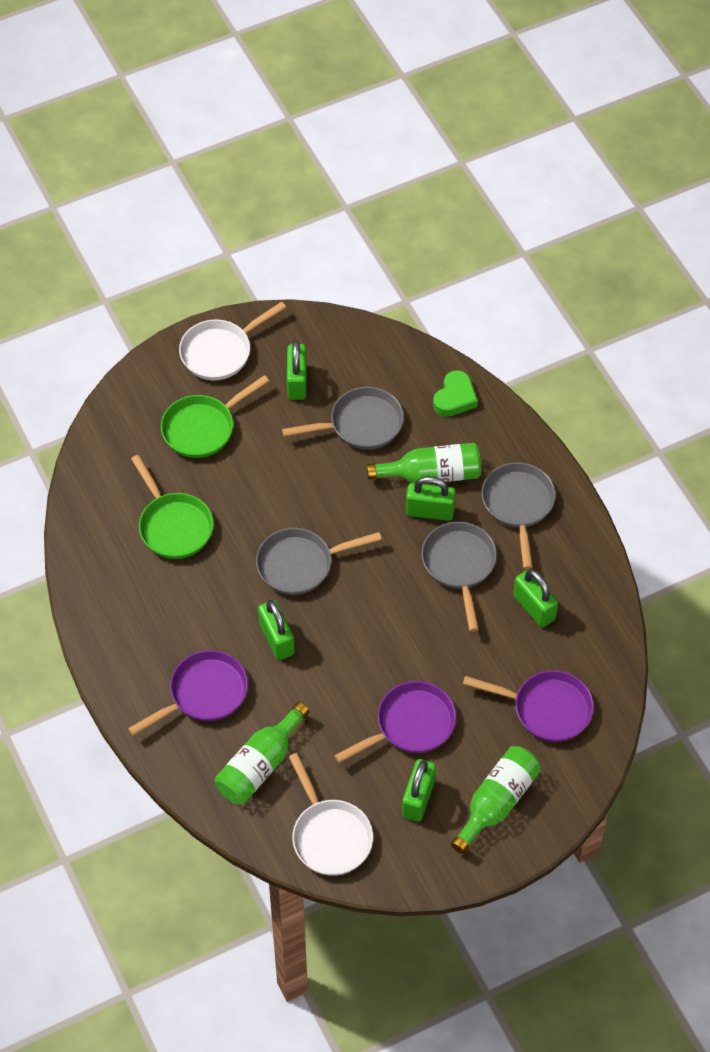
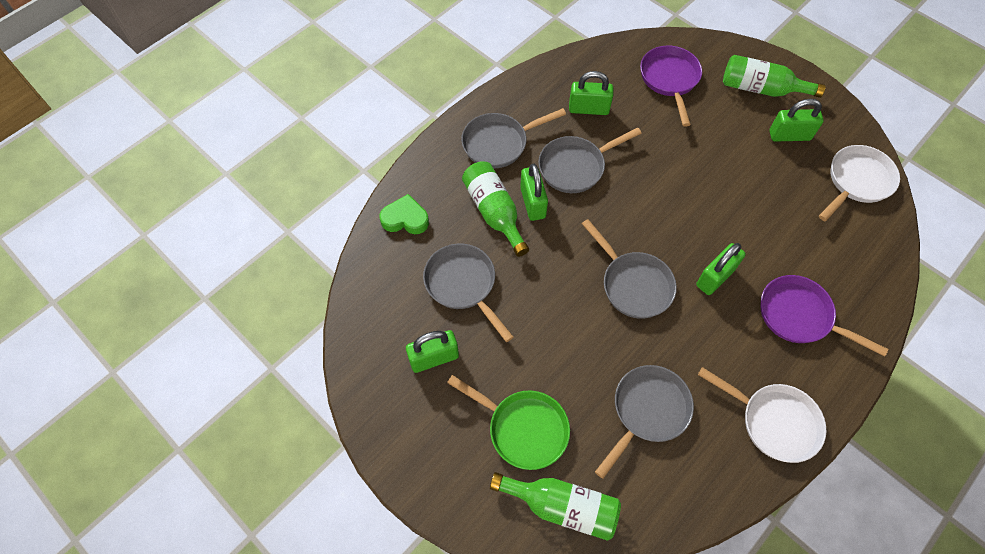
camera: 110 degrees left, 5 degrees up
(174, 526) = (647, 411): green pan -> grey pan
(220, 352) = (421, 448): white pan -> white pan (774, 422)
(260, 765) = (833, 249): green bottle -> green bottle (562, 506)
(410, 725) = (734, 158): purple pan -> none
(534, 607) = (588, 109): green padlock -> green padlock turned 60 degrees clockwise

